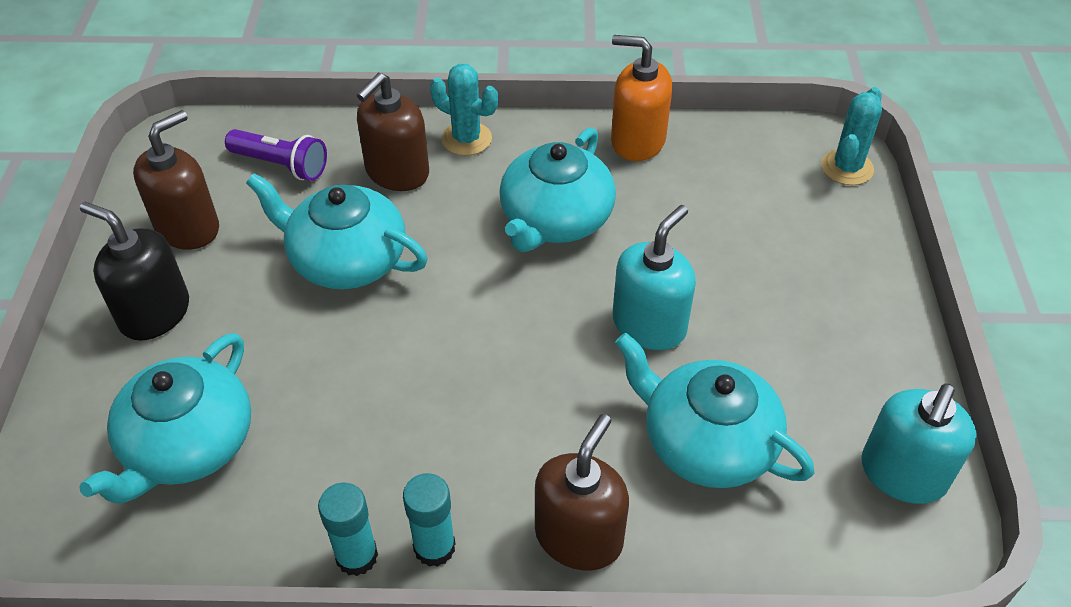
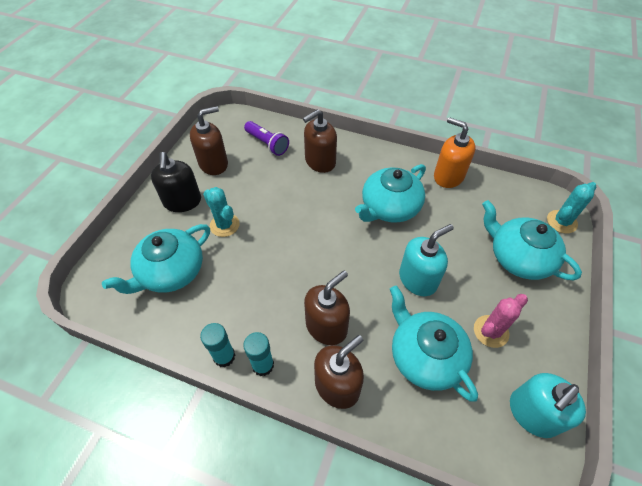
camera: 20 degrees right, 5 degrees up
(154, 313) = (182, 201): black soap dispenser -> black soap dispenser turned 150 degrees counterclockwise
(346, 259) = (279, 200): turquoise teapot -> turquoise teapot (518, 257)
(466, 139) = (360, 153): turquoise cactus -> turquoise cactus (224, 225)
(522, 448) = (326, 326): none -> brown soap dispenser
(797, 371) = (491, 331): none -> pink cactus

